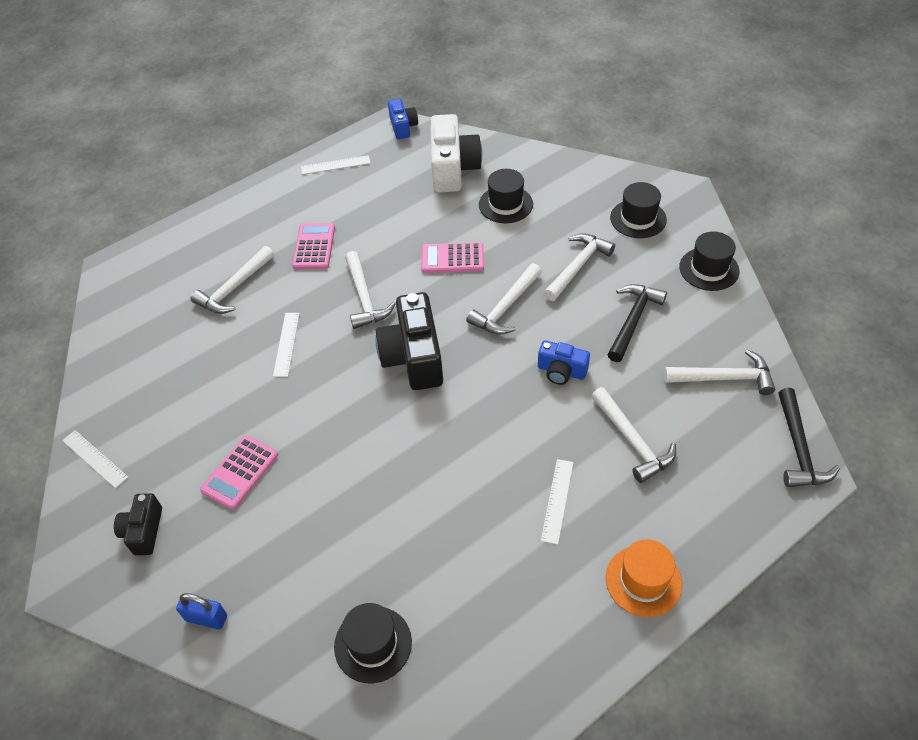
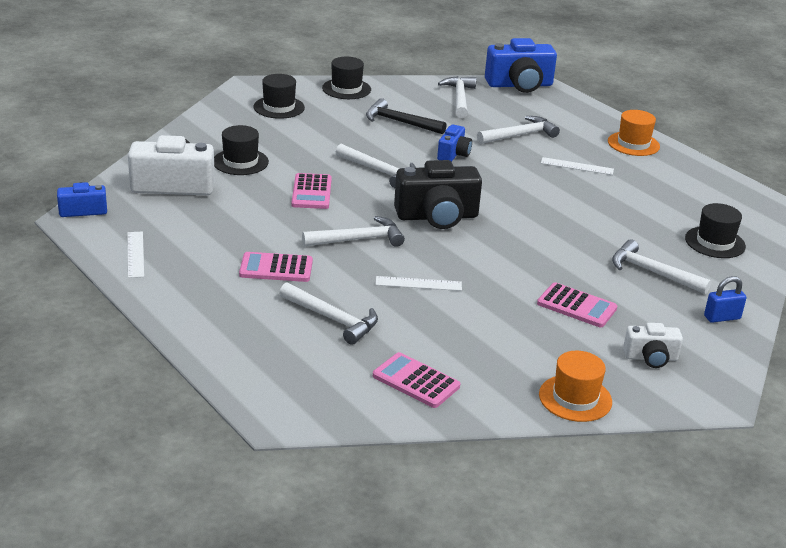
camera: 95 degrees left, 20 degrees down
(94, 459) = (575, 398): white ruler -> orange hat
(140, 345) = (416, 381): none -> pink calculator
(144, 531) = (650, 358): black camera -> white camera
(206, 618) = (722, 317): blue padlock -> blue padlock turned 60 degrees clockwise
(577, 267) = (334, 137): white hammer -> white hammer (653, 272)
(798, 448) = (519, 85): black hammer -> blue camera

